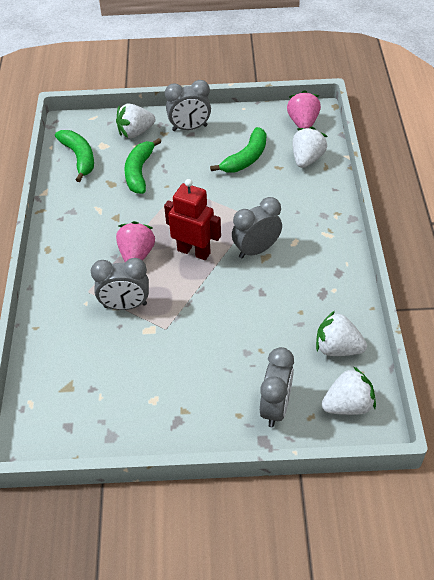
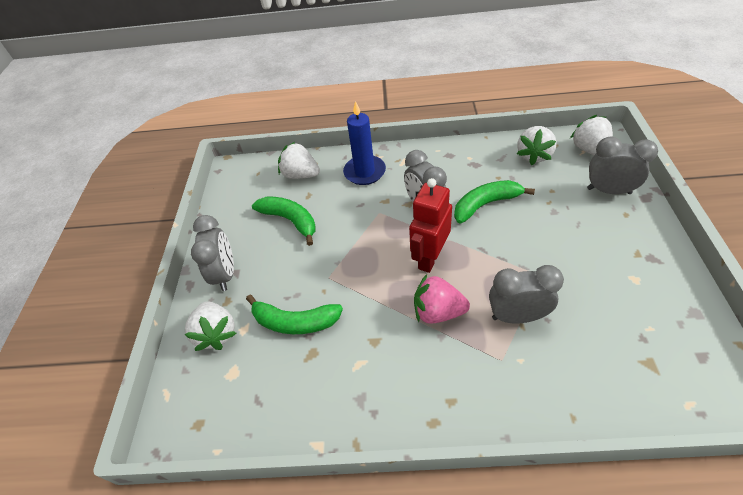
camera: 85 degrees left, 0 degrees up
(79, 158) = (252, 402): green banana -> green banana (485, 204)
(125, 305) = (517, 316): grey clock -> grey clock turned 90 degrees counterclockwise
(303, 123) = (245, 178): pink strawberry -> none
(310, 205) = (364, 172): none -> blue candle

